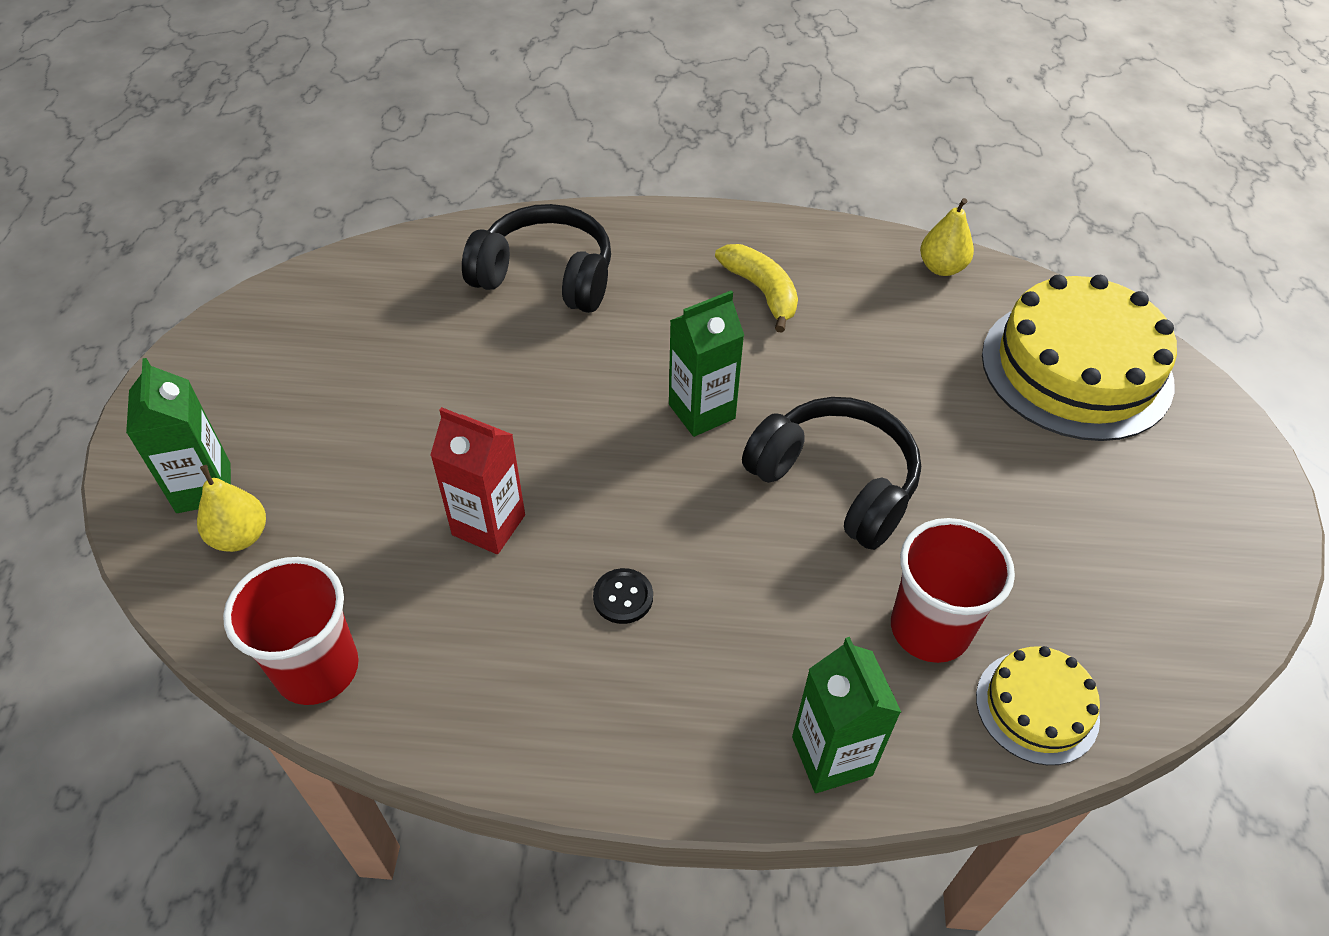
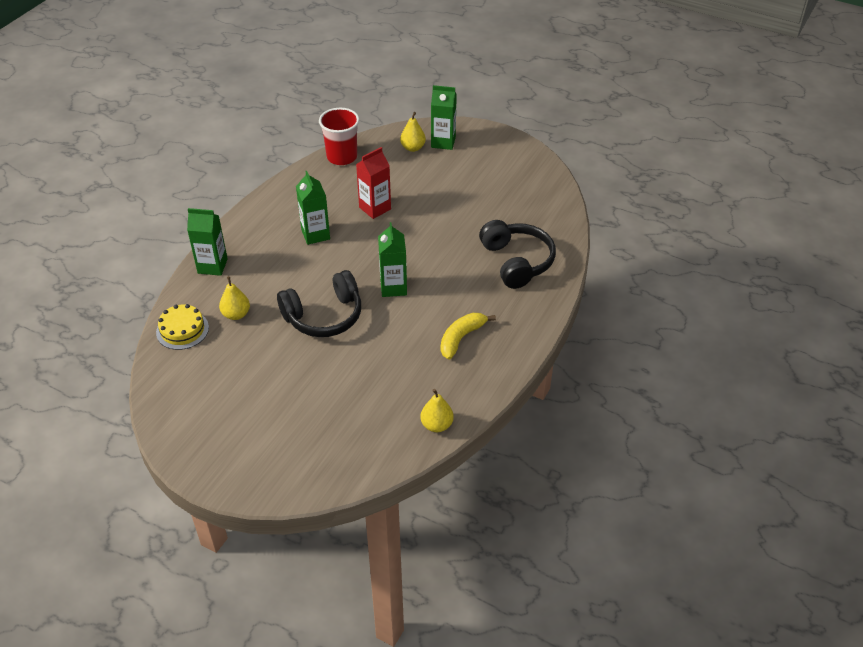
camera: 115 degrees right, 5 degrees down
(546, 276) = (517, 262): black headphones -> black headphones turned 60 degrees counterclockwise
(623, 597) = (315, 234): black button -> green carton
(761, 291) = (461, 338): yellow banana -> yellow banana turned 135 degrees clockwise
(930, 629) = (236, 314): red cup -> yellow pear
(1076, 368) = (328, 445): yellow cake -> none

